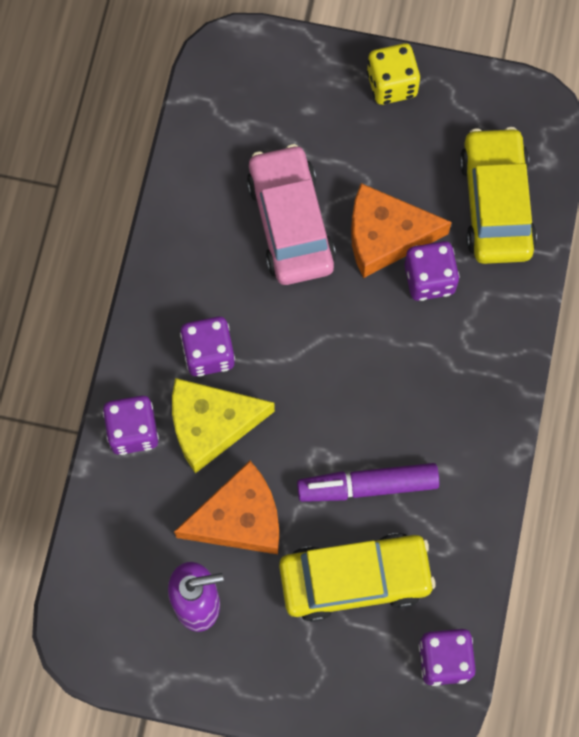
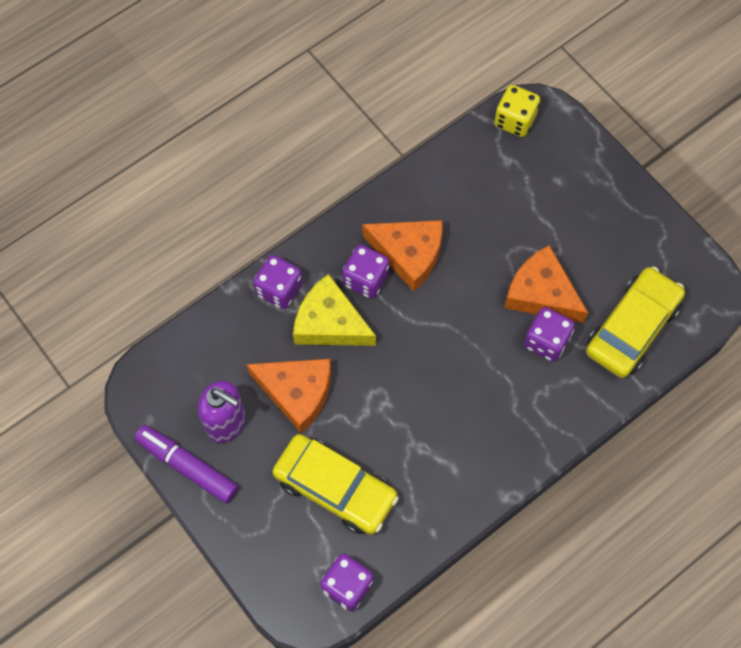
camera: 40 degrees right, 5 degrees down
(228, 295) = (409, 254): none -> orange cheese
(290, 222) = (486, 240): pink car -> none
(367, 486) = (394, 437): purple marker -> purple marker (187, 466)
(391, 84) = (626, 204): yellow dice -> yellow dice (514, 120)

